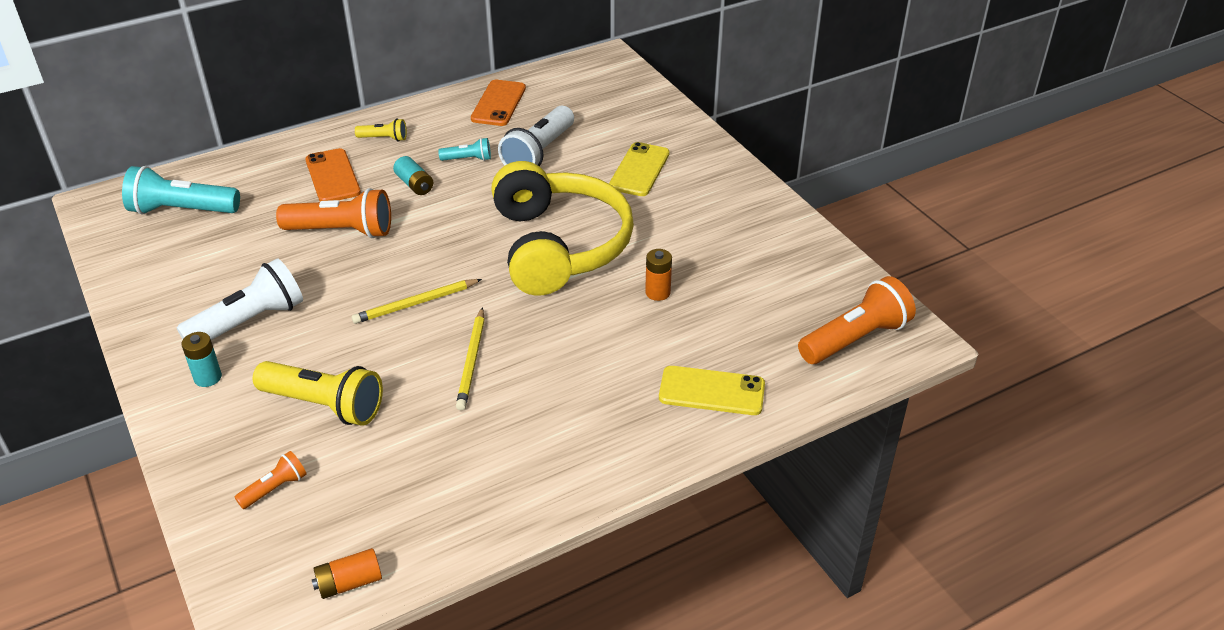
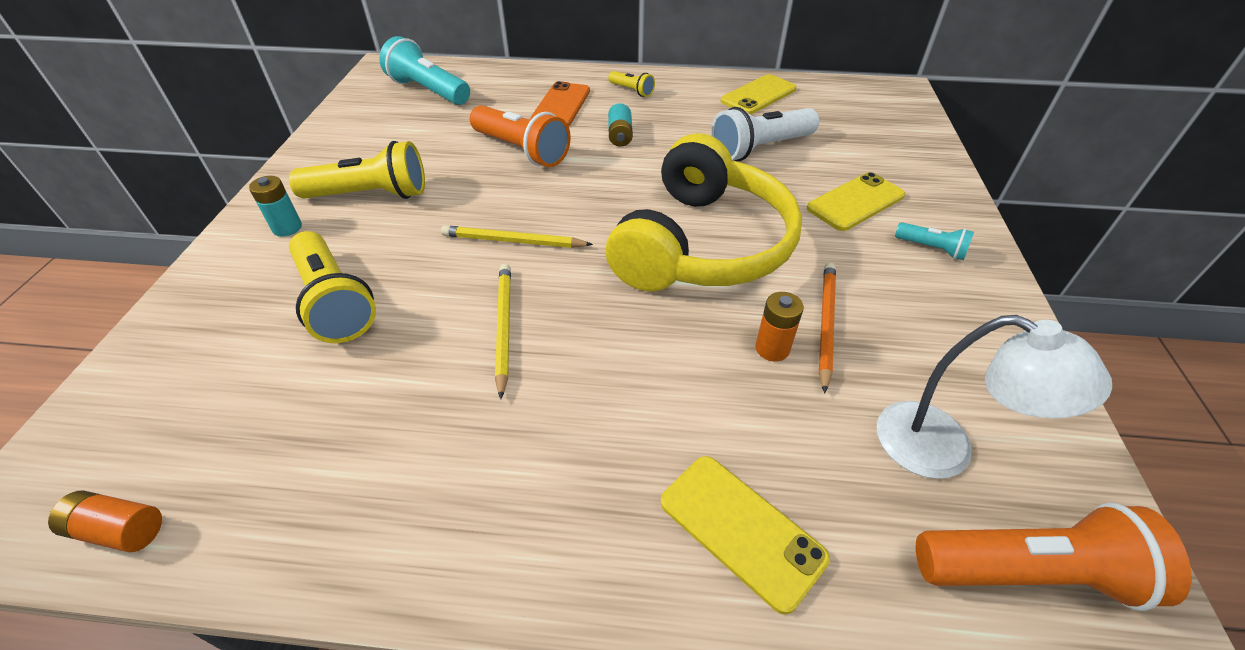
camera: 35 degrees right, 5 degrees up
(249, 322) = (370, 195): white flashlight -> yellow flashlight
(275, 488) = (201, 366): orange flashlight -> none
(468, 159) = (687, 131): turquoise flashlight -> turquoise flashlight (931, 248)
(472, 361) = (503, 327): yellow pencil -> yellow pencil turned 135 degrees clockwise
(498, 103) = (758, 95): orange phone -> yellow phone
(678, 263) = (825, 324): none -> orange pencil
(786, 302) = (943, 449): none -> white lamp

